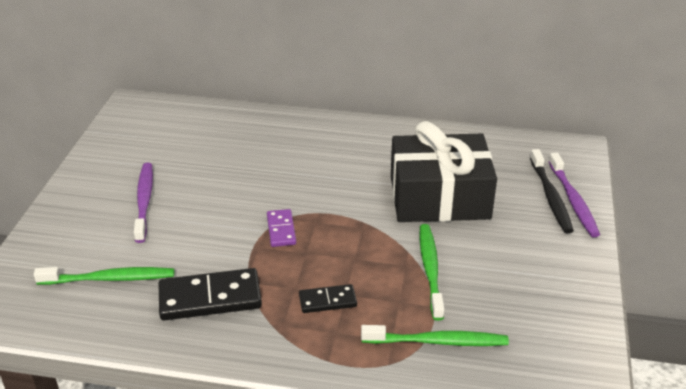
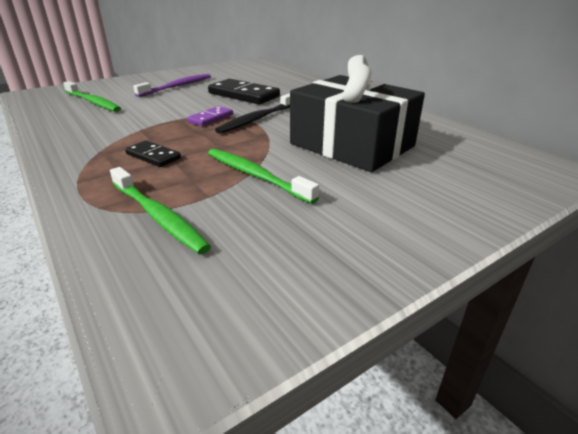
camera: 45 degrees right, 5 degrees down
(210, 298) = (107, 126): black domino -> black domino (244, 95)
(430, 269) = (255, 175): green toothbrush -> green toothbrush turned 90 degrees counterclockwise
(550, 197) = (466, 185): black toothbrush -> black toothbrush (257, 119)
(573, 201) = (490, 197): purple toothbrush -> none

